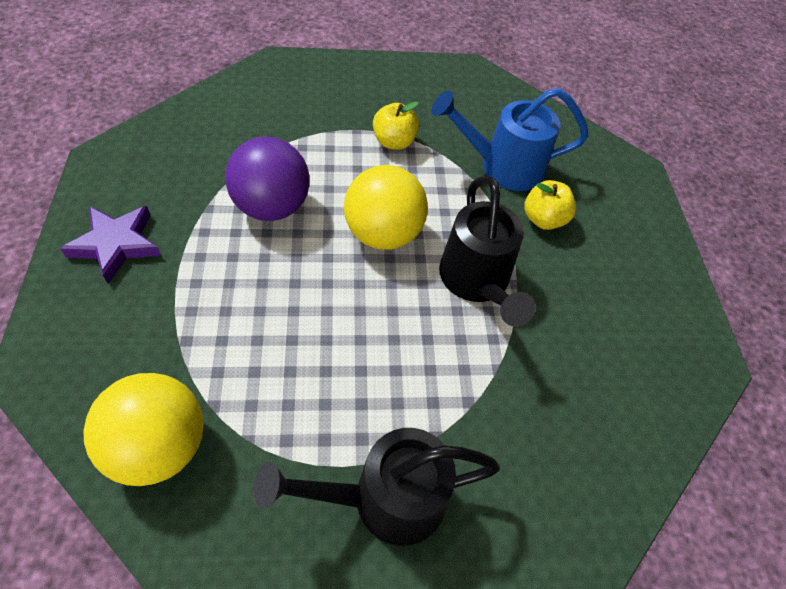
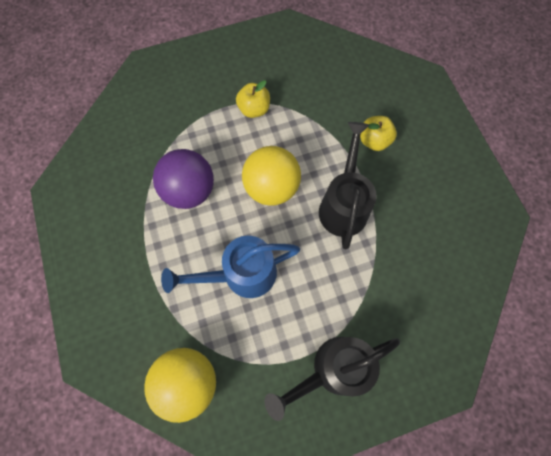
camera: 10 degrees left, 15 degrees up
(116, 245) = (98, 255): purple star -> none
(476, 282) = (344, 205): black watering can -> black watering can turned 150 degrees counterclockwise
(503, 167) = (335, 106): blue watering can -> blue watering can (241, 274)

